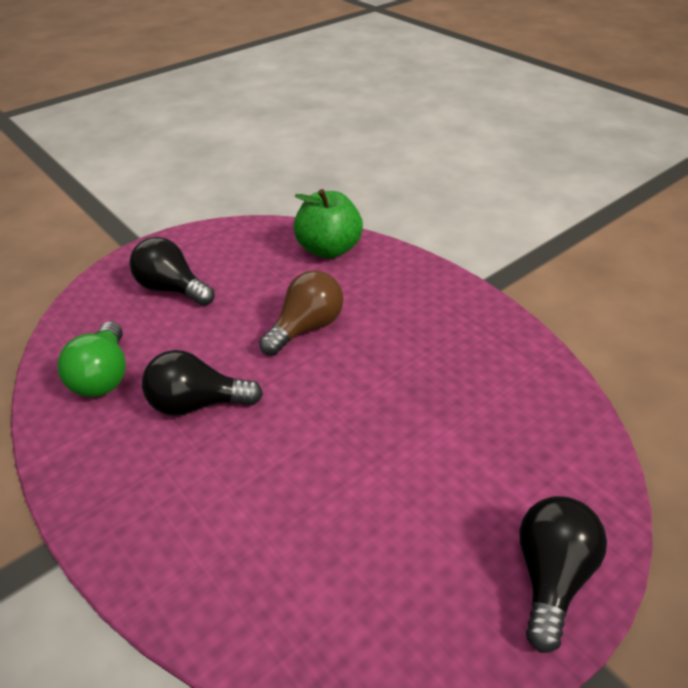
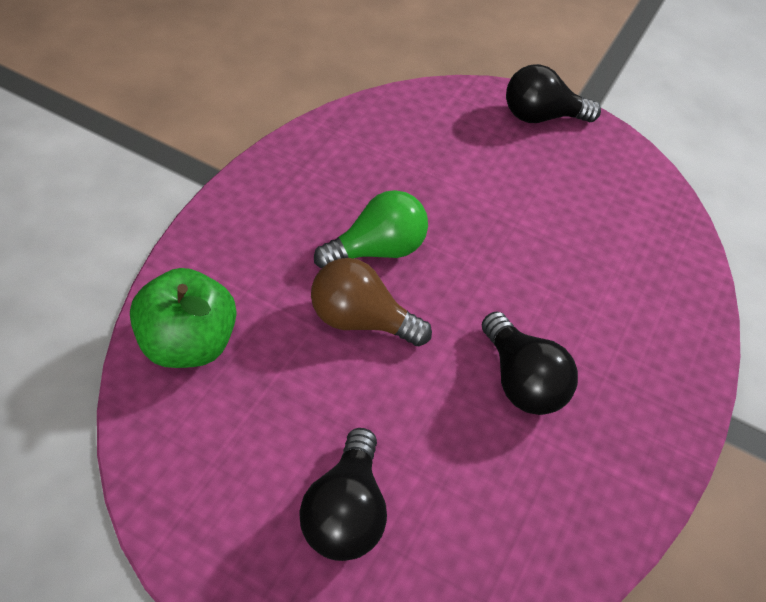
camera: 120 degrees left, 10 degrees up
(103, 376) = (537, 503): green light bulb -> green light bulb (377, 250)

